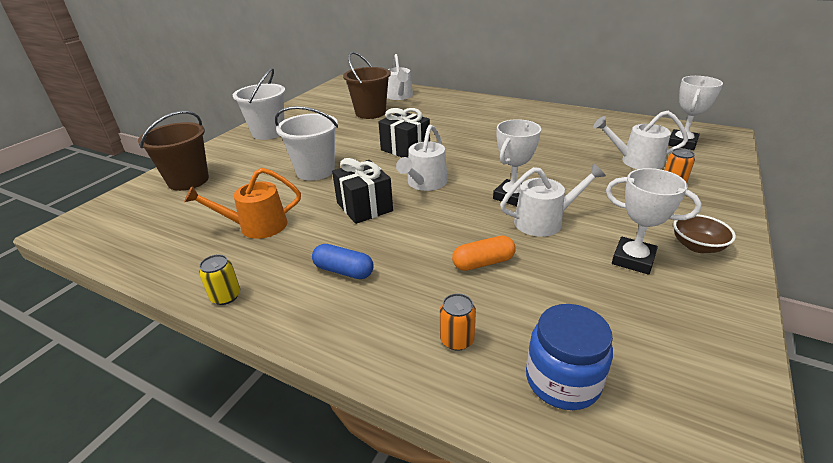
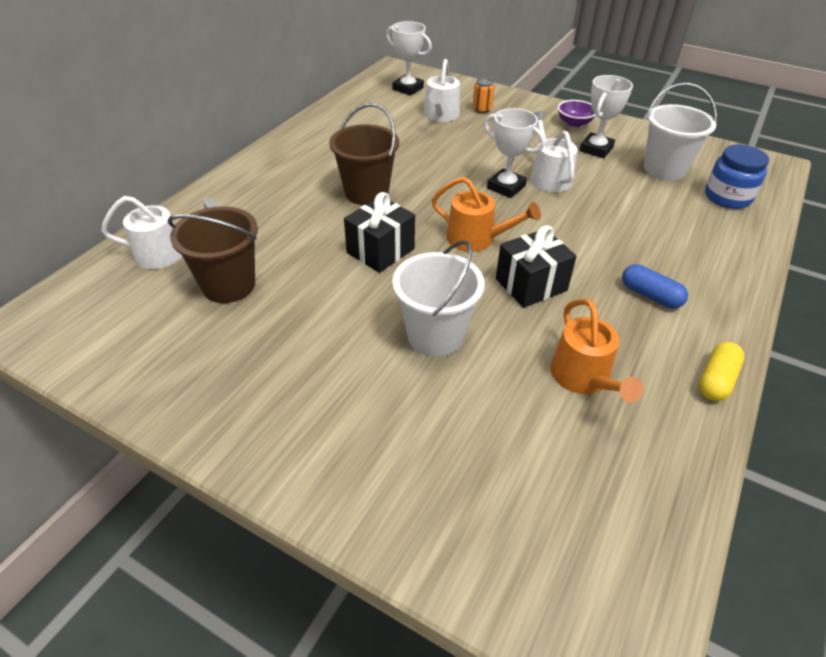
camera: 90 degrees left, 10 degrees up
(188, 180) = (453, 503): brown bucket -> brown bucket (366, 192)
(226, 296) = (716, 380): yellow can -> yellow capsule
(268, 133) = (266, 418): white bucket -> white bucket (664, 169)
(344, 271) = (650, 295): blue capsule -> blue capsule turned 75 degrees counterclockwise
(425, 183) = (476, 238): white watering can -> orange watering can
(457, 340) = (711, 234): orange can -> none
(483, 263) = (616, 214): orange capsule -> none
(697, 246) = (574, 123): brown bowl -> purple bowl

